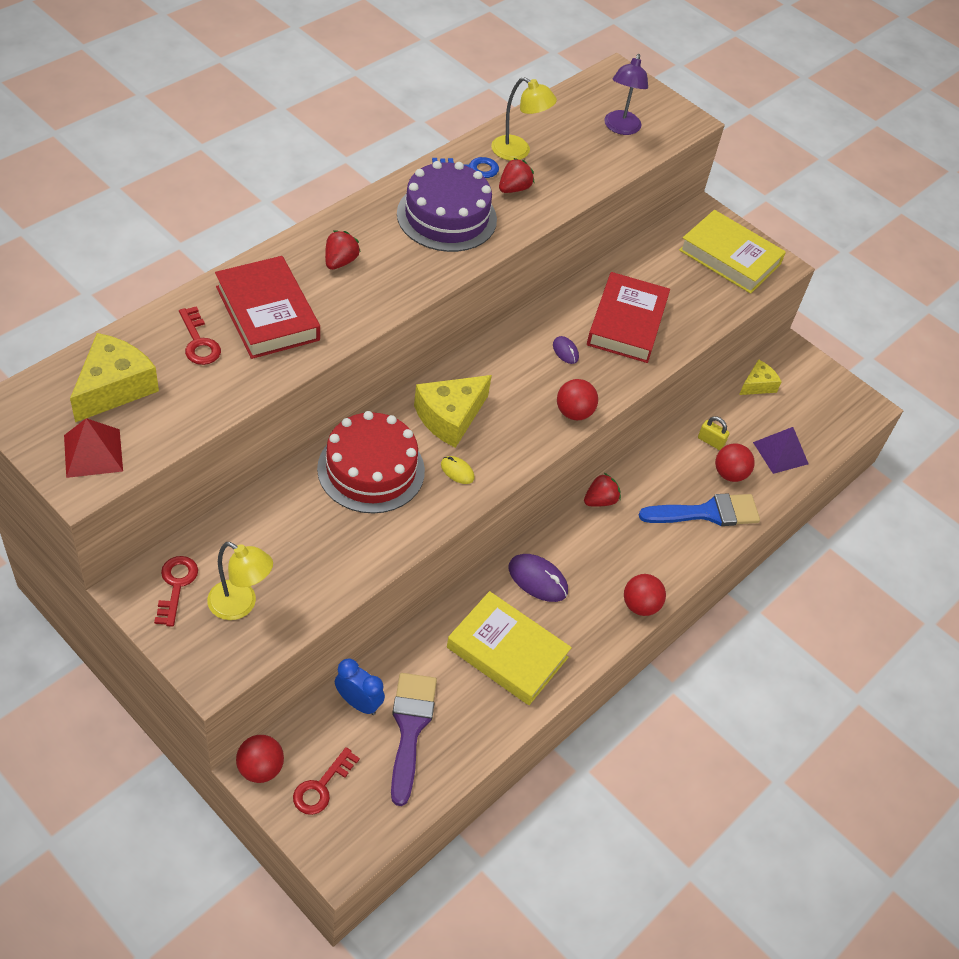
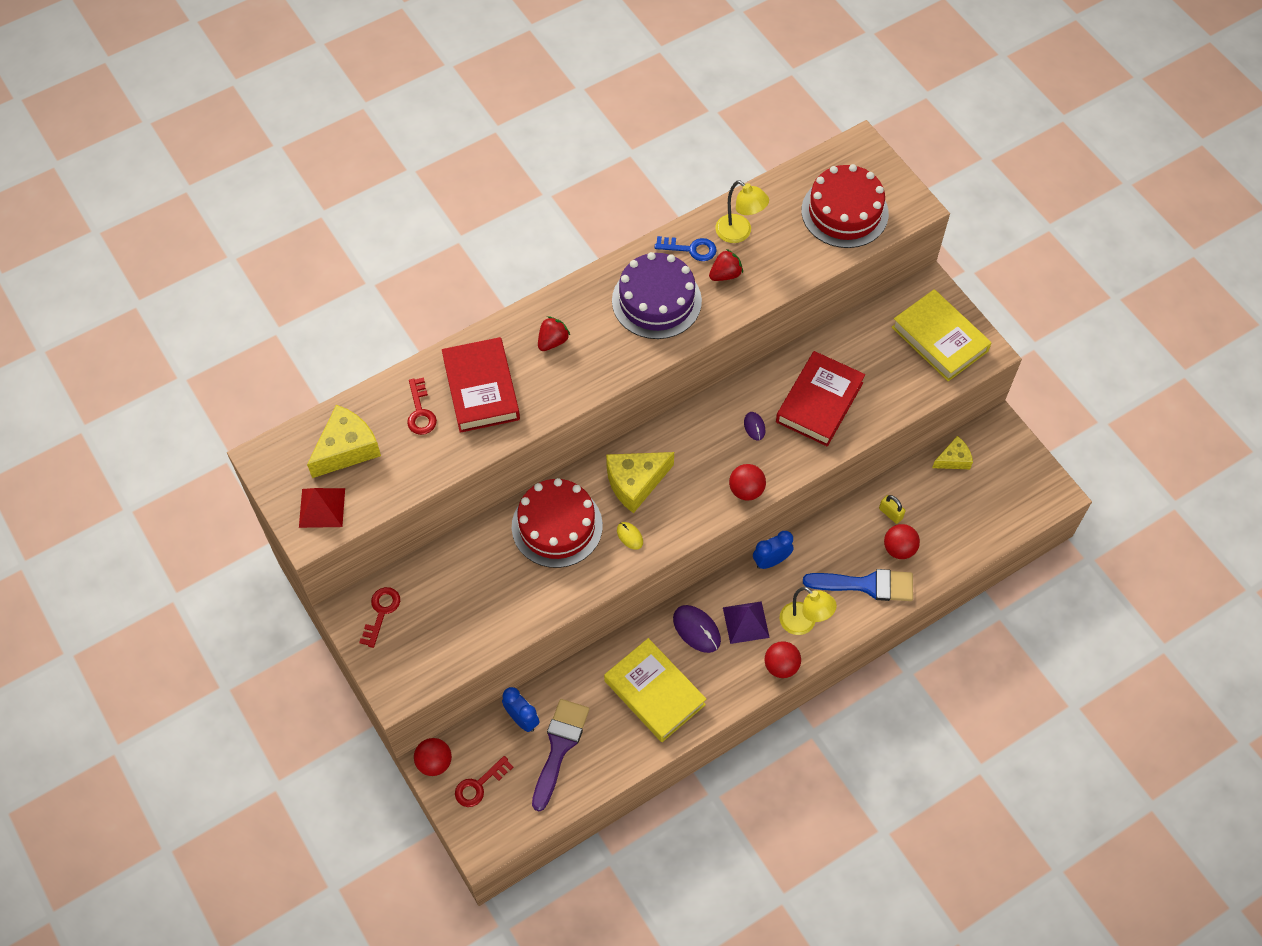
camera: 20 degrees right, 10 degrees up
(240, 605) = (428, 636): yellow lamp -> yellow lamp (804, 623)
(600, 500) = (771, 561): red strawberry -> blue clock
(620, 128) = (844, 212): purple lamp -> red cake
(780, 453) = (954, 533): purple pyramid -> purple pyramid (746, 622)

